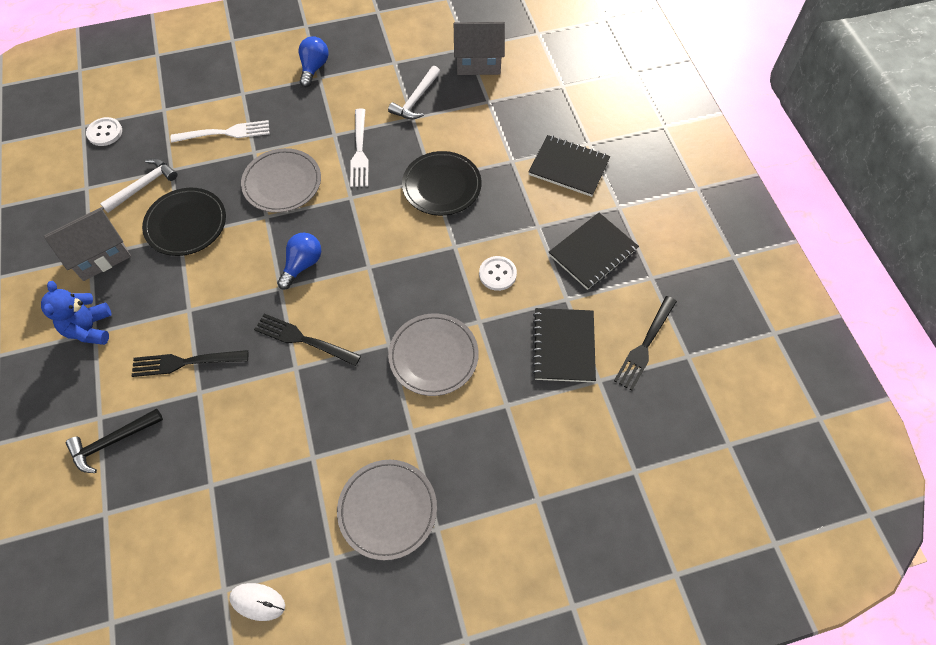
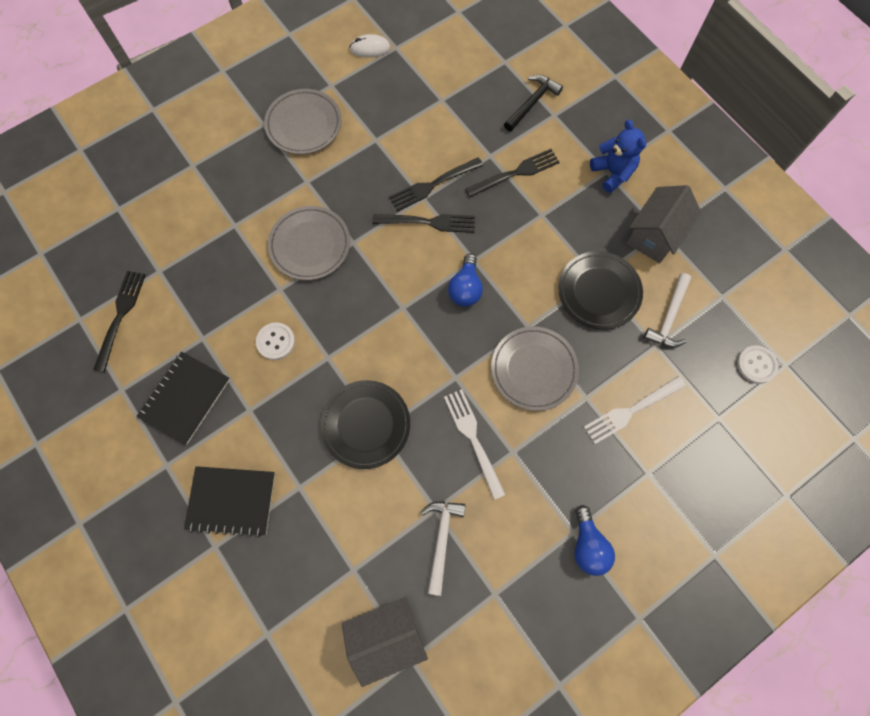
camera: 160 degrees right, 10 degrees up
(277, 379) = (433, 185): none -> black fork
(563, 346) = (196, 291): black notebook -> none

